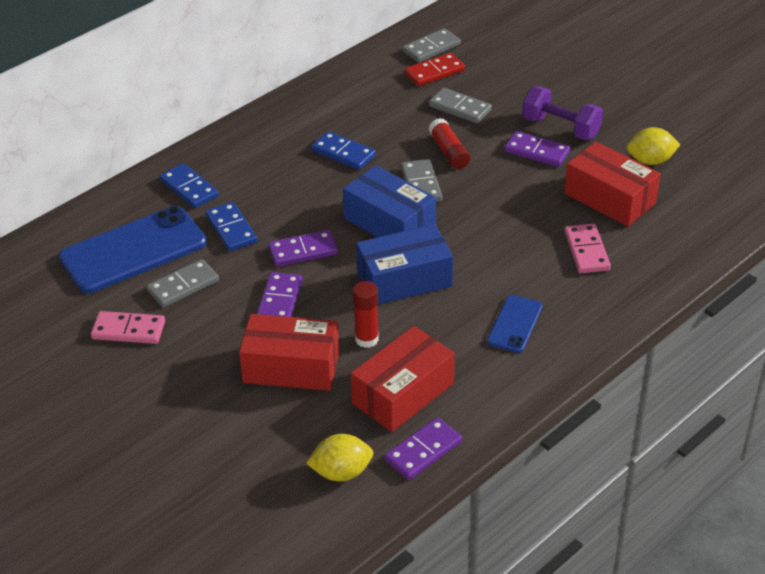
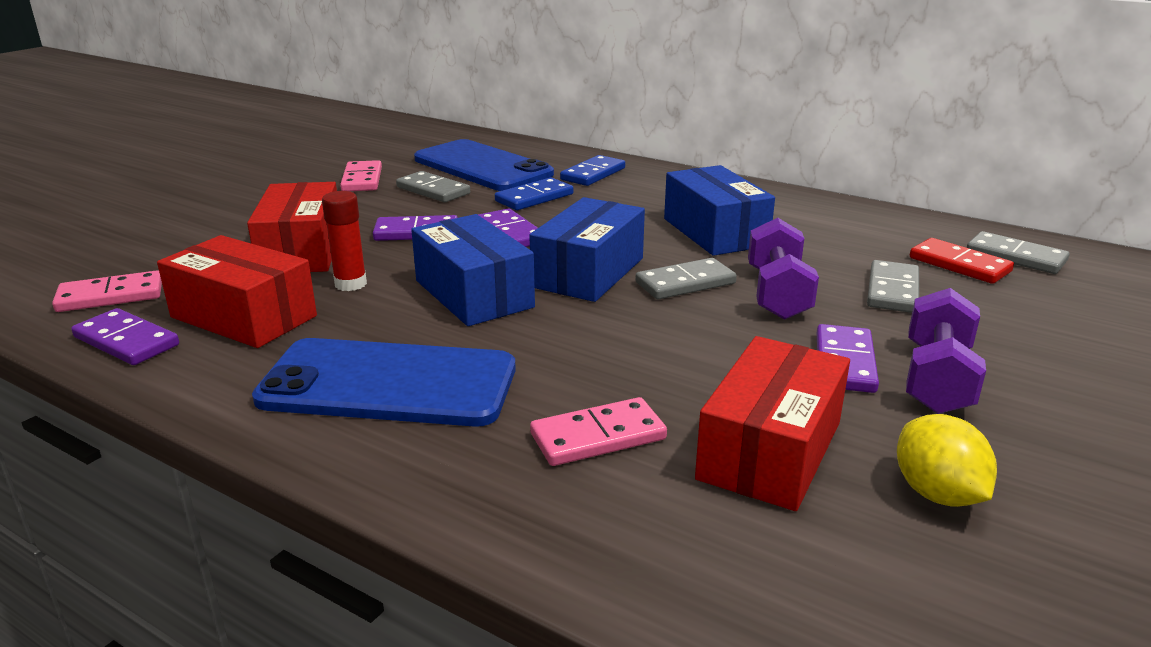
camera: 75 degrees right, 15 degrees down
(341, 472) = (110, 296): yellow lemon -> pink domino
(343, 153) = (714, 232): blue domino -> blue box
(449, 152) = (777, 294): red glue stick -> purple dumbbell
(515, 324) = (389, 384): blue phone -> blue phone, size x1.96

